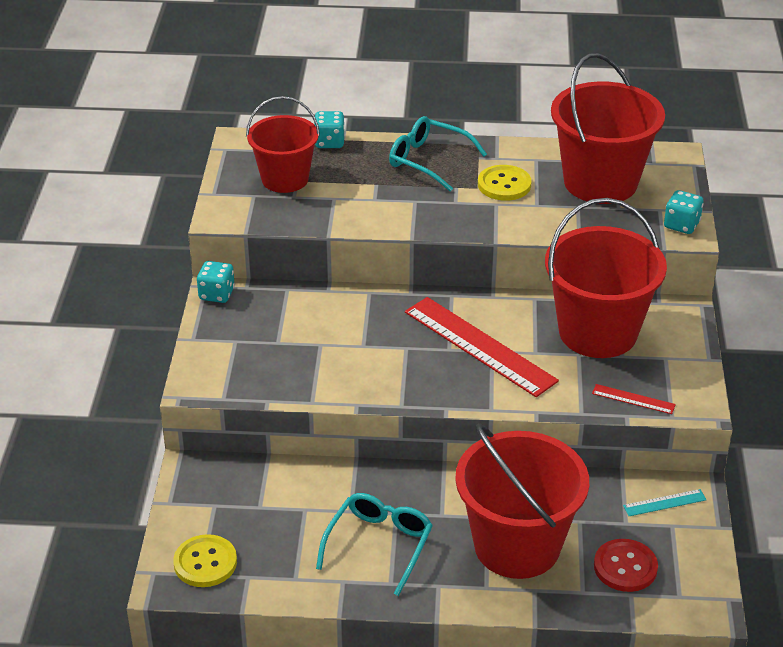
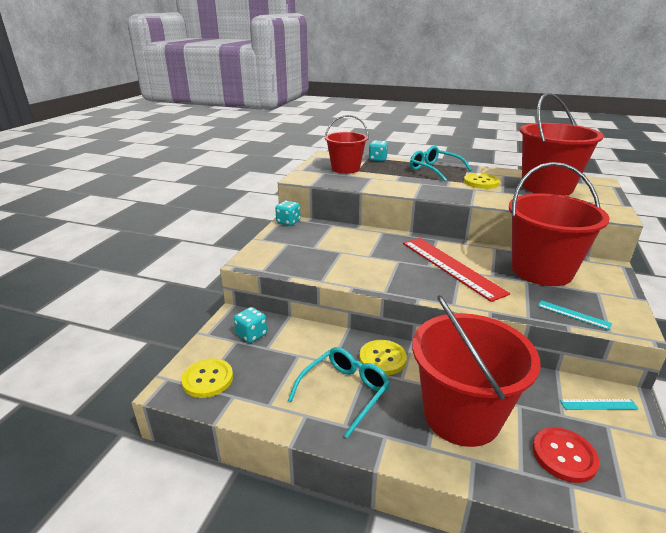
camera: 15 degrees right, 10 degrees down
(412, 493) = (382, 359): none -> yellow button
(633, 399) = (573, 314): red ruler -> turquoise ruler
(681, 225) = (610, 210): turquoise dice -> turquoise dice (251, 335)

